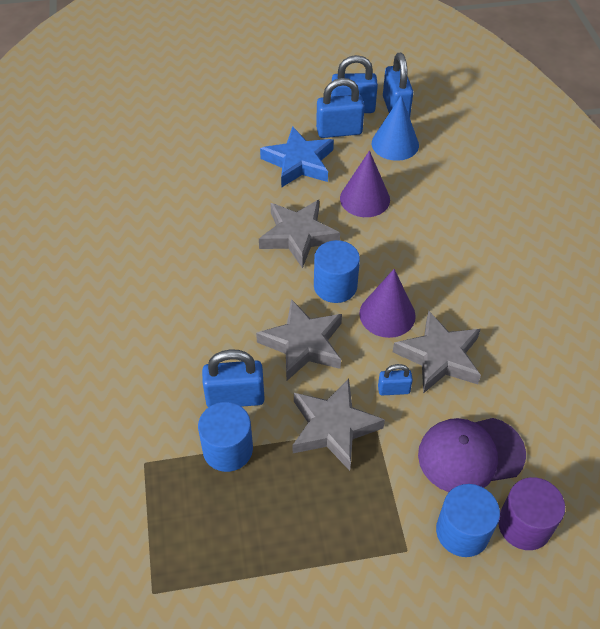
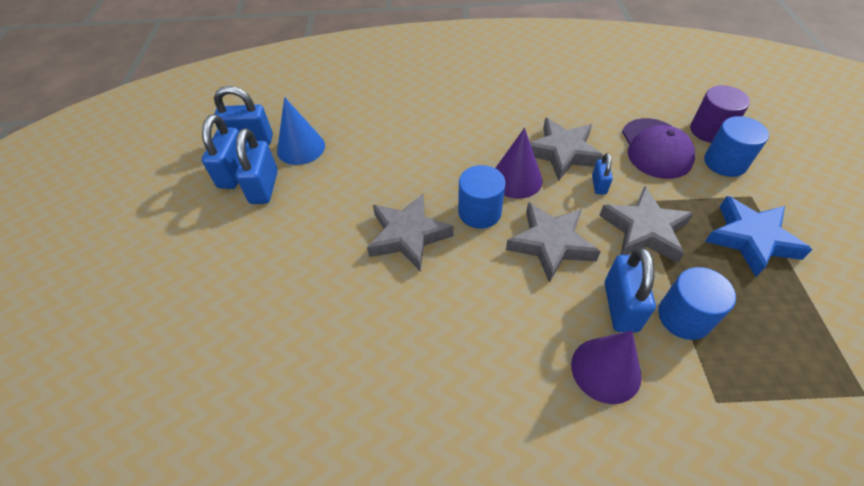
camera: 80 degrees left, 0 degrees up
(299, 162) = (298, 225): blue star -> blue star (751, 239)
(365, 199) = (369, 178): purple cone -> purple cone (606, 370)

